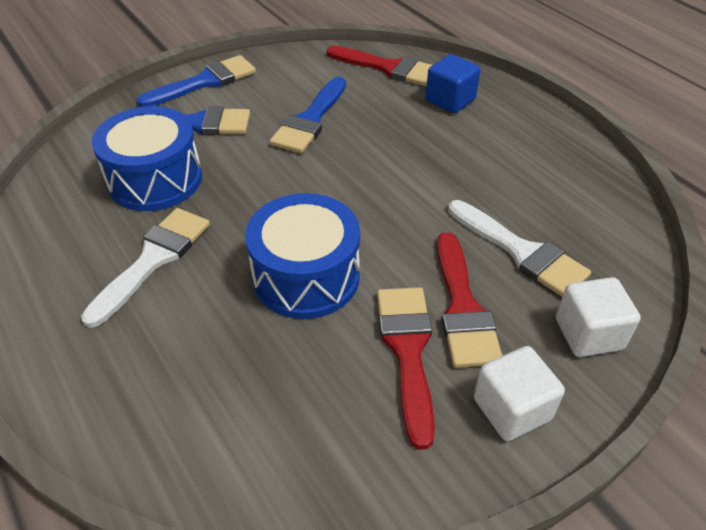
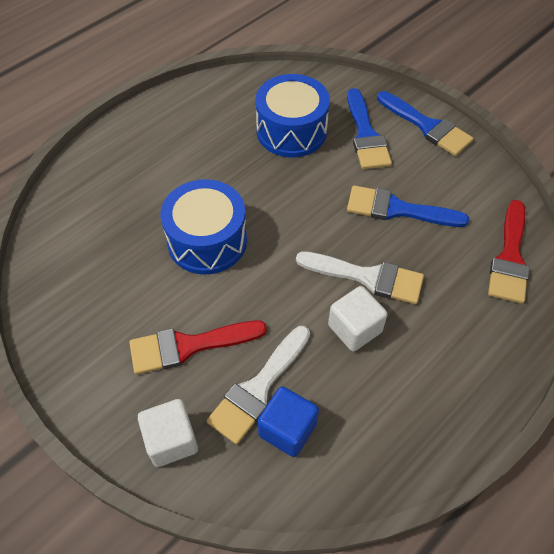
camera: 80 degrees right, 10 degrees up
(153, 259) = (210, 153): white brush -> white brush (367, 277)
(407, 351) = (144, 313): red brush -> none
(450, 100) = (472, 318): blue cube -> blue cube (287, 429)
(511, 409) = (98, 382): white cube -> white cube (354, 328)

